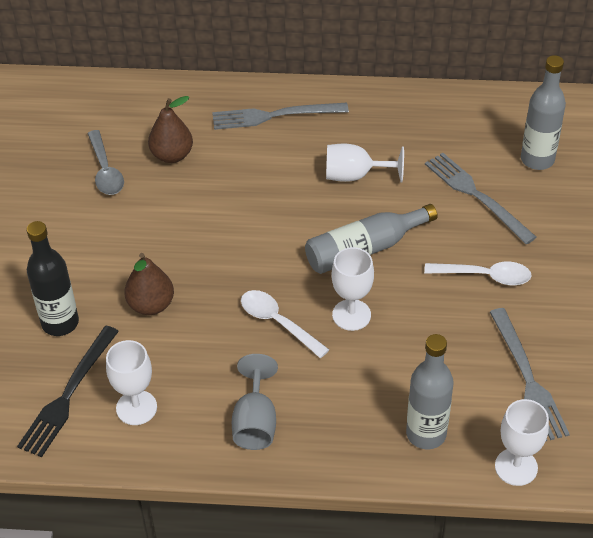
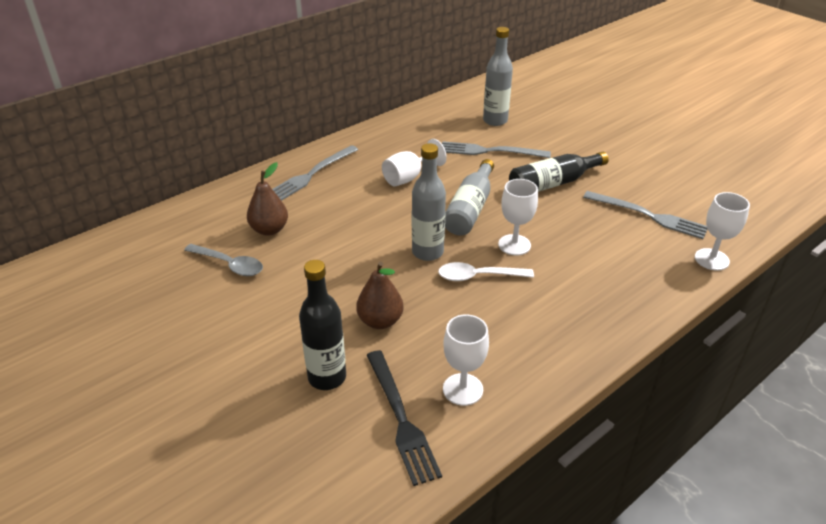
camera: 45 degrees left, 10 degrees down
(255, 422) = (550, 339): grey goblet -> none
(426, 434) = (647, 276): grey bottle -> grey bottle (427, 252)
(485, 276) = (553, 183): white spoon -> black bottle

